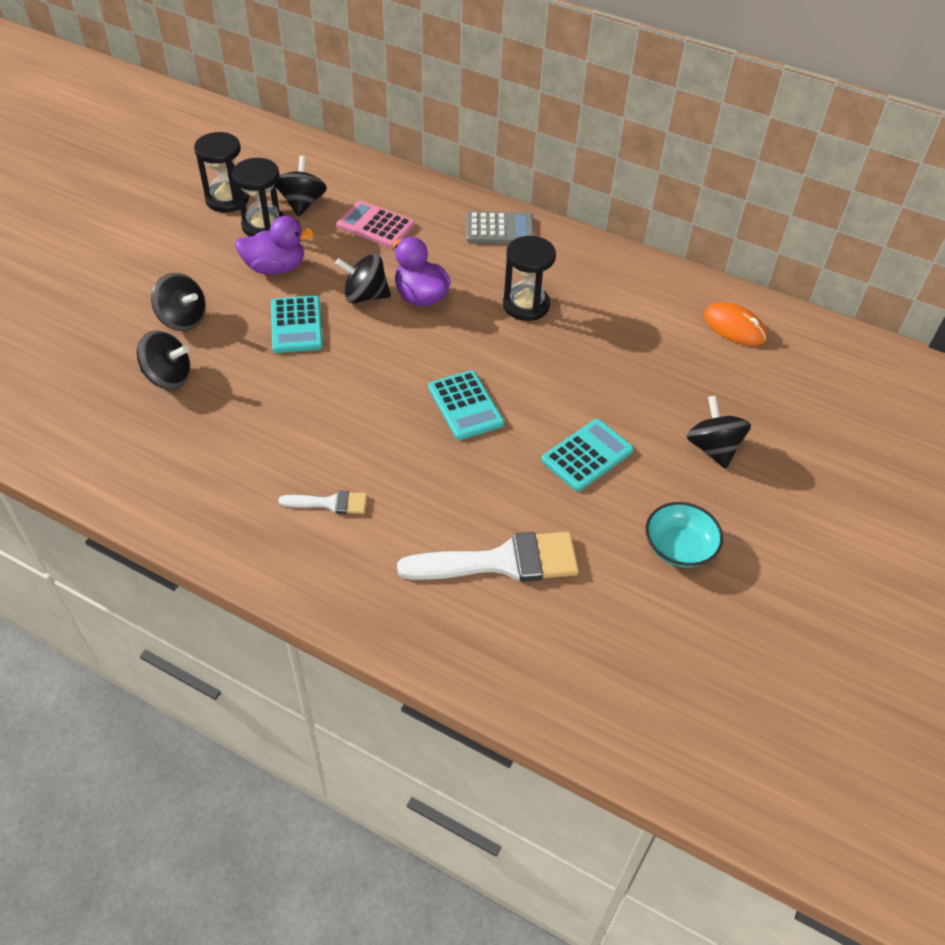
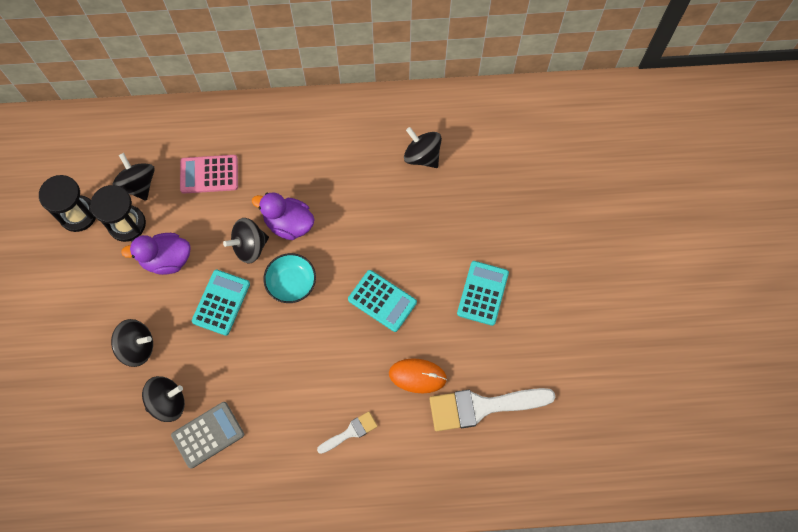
camera: 30 degrees left, 20 degrees up
(275, 268) = (166, 259): purple duck -> purple duck turned 150 degrees counterclockwise
(296, 325) = (221, 302): turquoise calculator -> turquoise calculator turned 120 degrees counterclockwise
(499, 229) = (300, 125): grey calculator -> grey calculator (208, 435)
(502, 562) = (482, 406): white brush -> white brush turned 150 degrees counterclockwise
(526, 305) = (365, 187): black hourglass -> none
(679, 547) = (576, 328): turquoise bowl -> turquoise bowl (291, 283)
(713, 448) = (554, 239): black spinning top -> black spinning top (422, 156)
(734, 327) = (511, 124): orange mouse -> orange mouse (417, 376)

